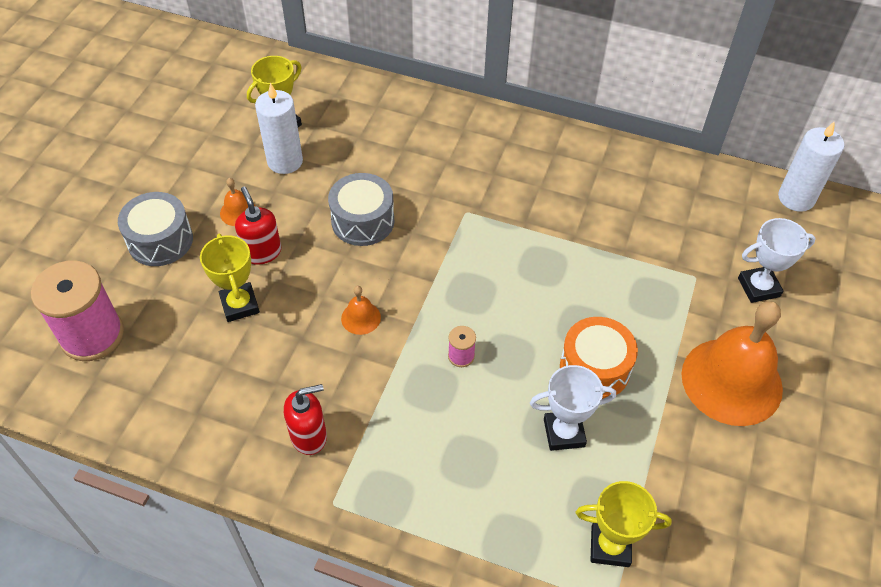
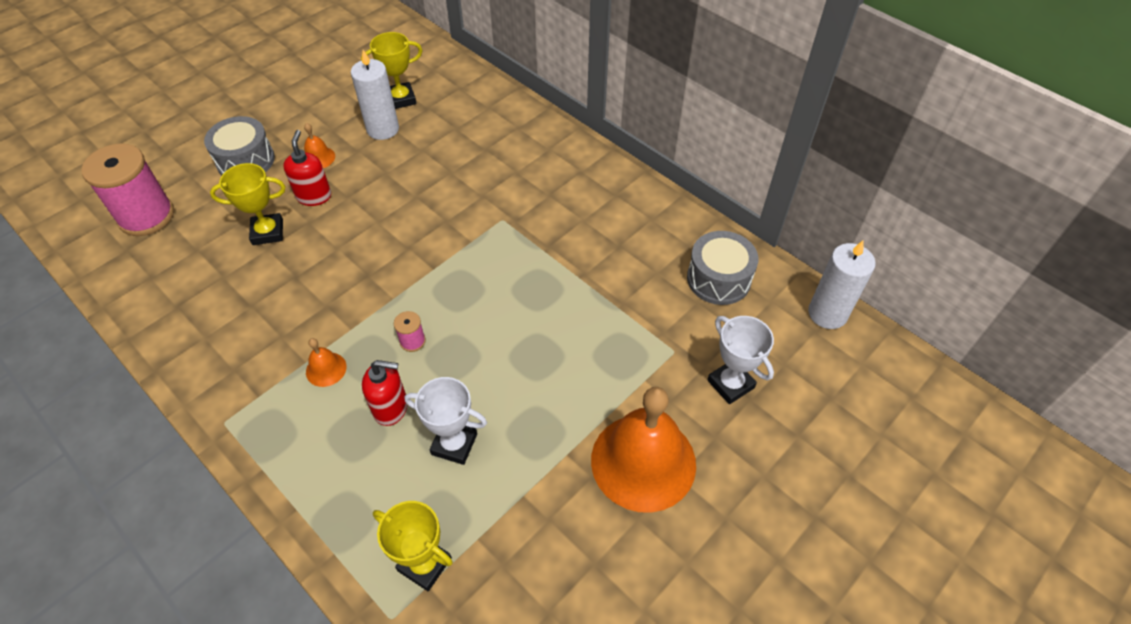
camera: 25 degrees right, 0 degrees up
(240, 305) = (268, 232): yellow trophy -> yellow trophy turned 75 degrees clockwise
(309, 436) = (245, 359): red soap dispenser -> red soap dispenser (391, 408)
(361, 318) = (353, 277): orange bell -> orange bell (326, 369)
(363, 221) = (410, 198): grey drum -> grey drum (718, 279)
(594, 368) = (521, 398): orange drum -> none
(758, 287) = (730, 384): white trophy -> white trophy turned 45 degrees clockwise

